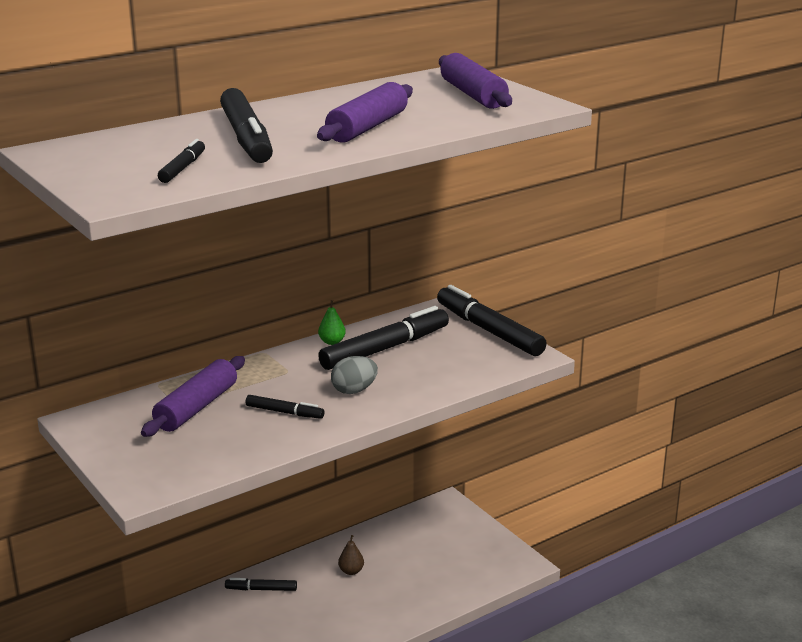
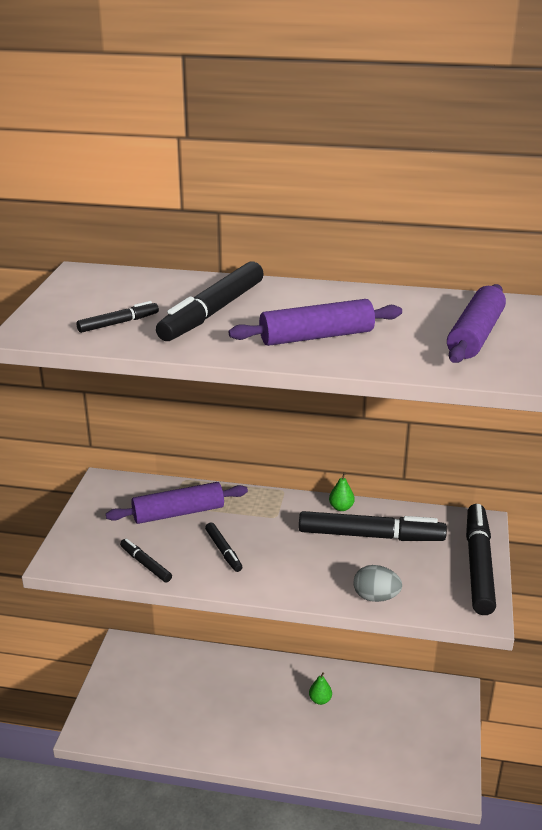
camera: 45 degrees right, 5 degrees up
(261, 589) = (247, 672): black marker -> black marker (145, 564)
(351, 571) = (320, 700): brown pear -> green pear
(354, 390) = (295, 561): grey egg -> grey egg (376, 597)

